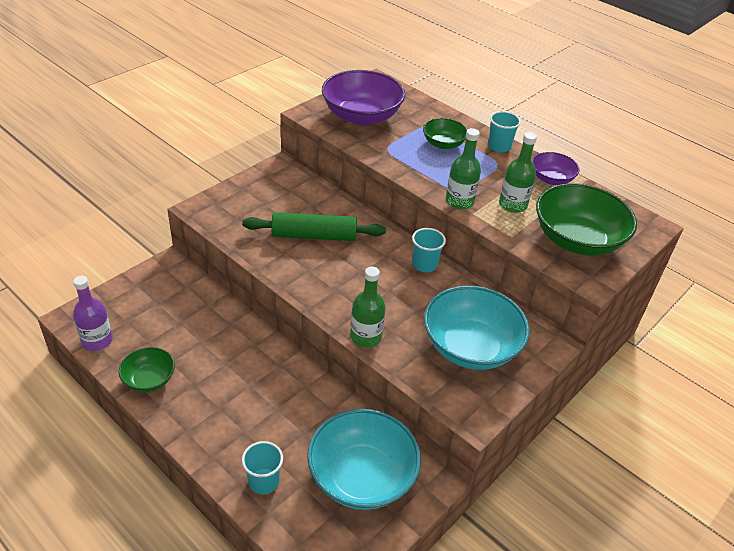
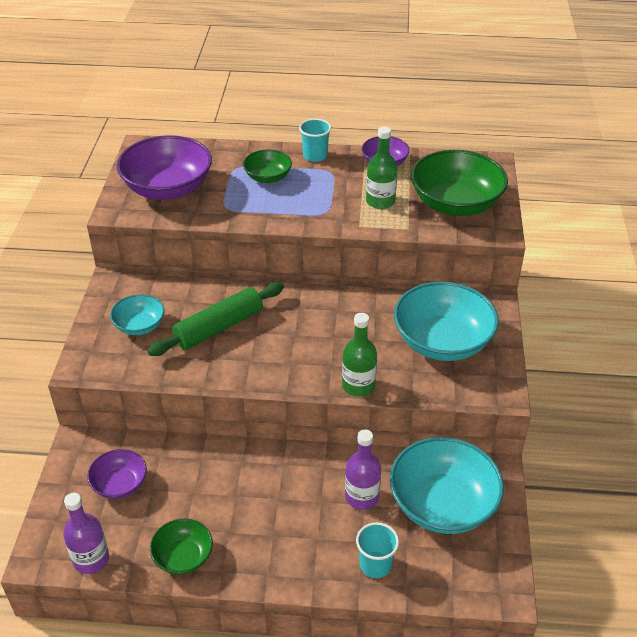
camera: 35 degrees left, 0 degrees up
(164, 306) = (120, 484): none -> purple bowl
(264, 204) = (139, 325): none -> turquoise bowl
(308, 426) = (361, 497): none -> purple bottle
(424, 264) = (337, 296): turquoise cup -> none
(459, 202) = (338, 222): green bottle -> none

